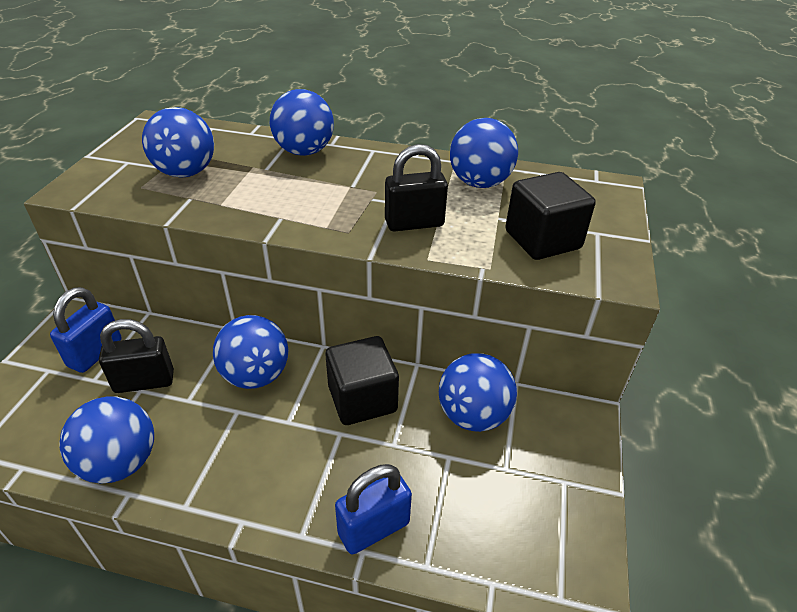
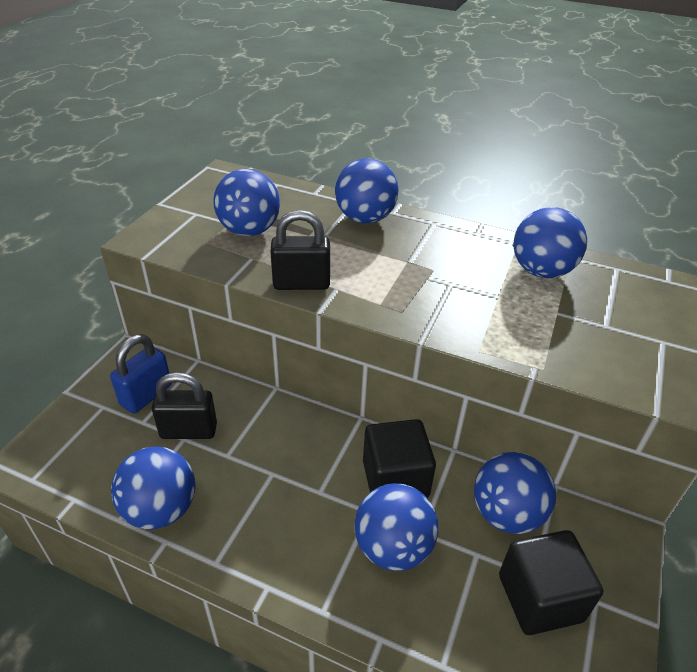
camera: 10 degrees right, 0 degrees up
(256, 376) = (293, 439): blue ball -> blue ball (393, 547)
(373, 528) = (394, 616): blue padlock -> none
(414, 223) = (469, 309): black padlock -> black padlock (301, 284)
(542, 240) = (602, 343): black cube -> black cube (540, 598)

